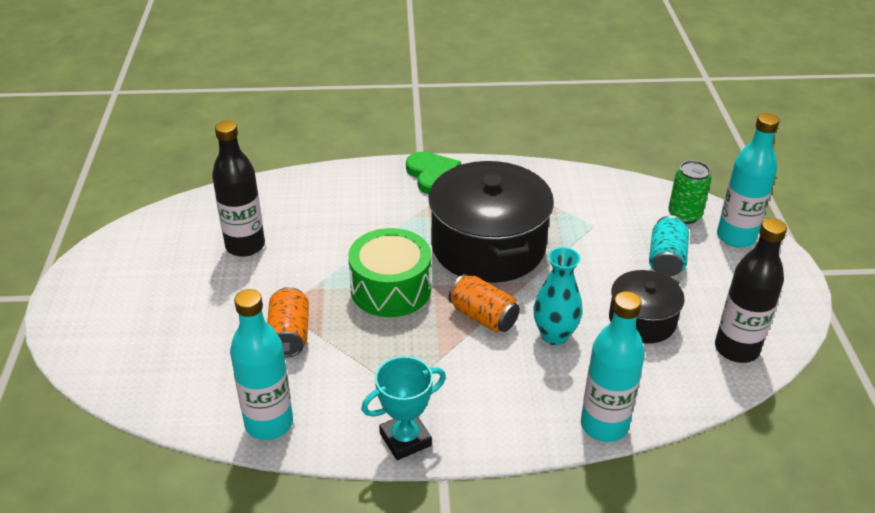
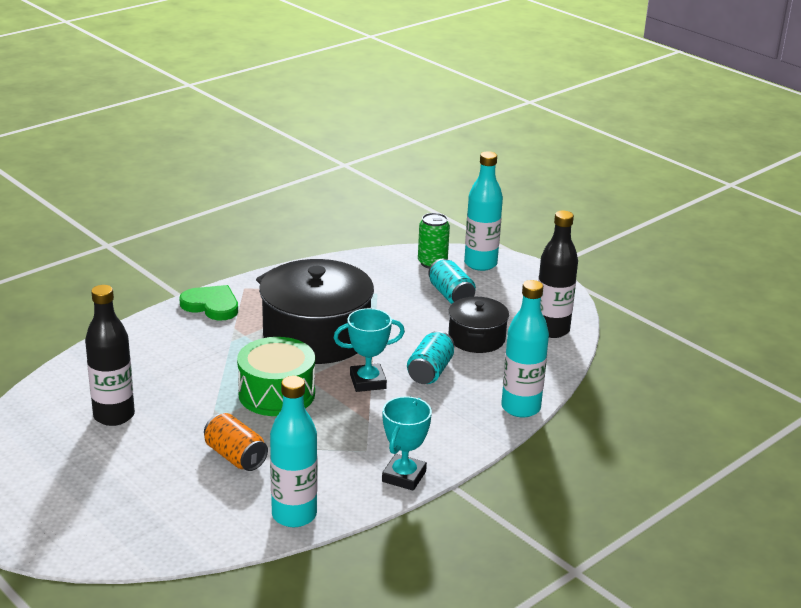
camera: 40 degrees left, 10 degrees down
(483, 317) = (368, 382): orange can -> turquoise trophy
(554, 335) = (430, 371): turquoise vase -> turquoise can

